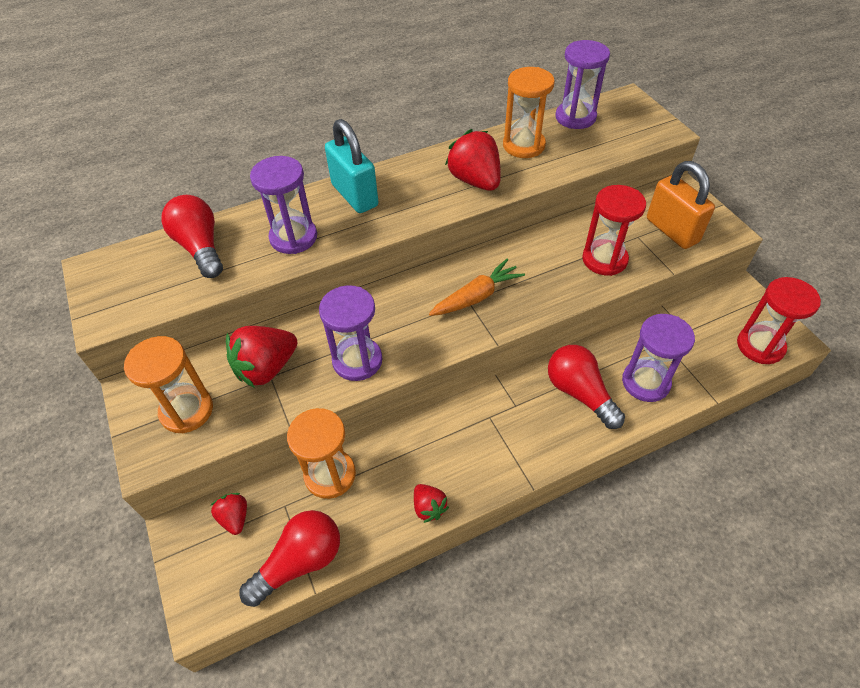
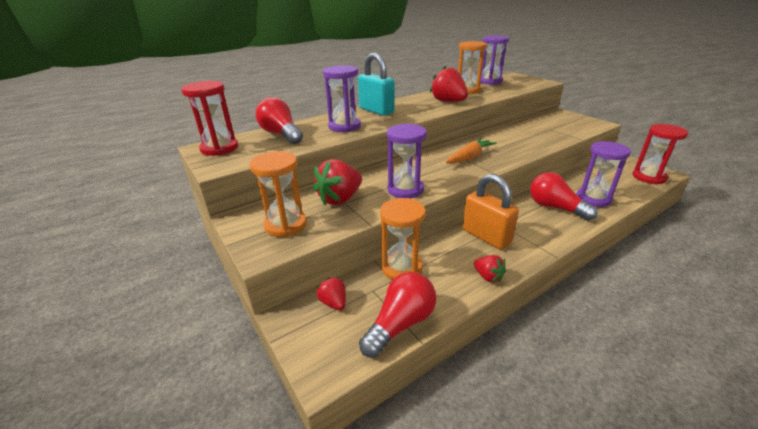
camera: 10 degrees left, 20 degrees down
(604, 259) = (538, 138): red hourglass -> red hourglass (219, 148)
(672, 230) = (568, 125): orange padlock -> orange padlock (486, 236)

